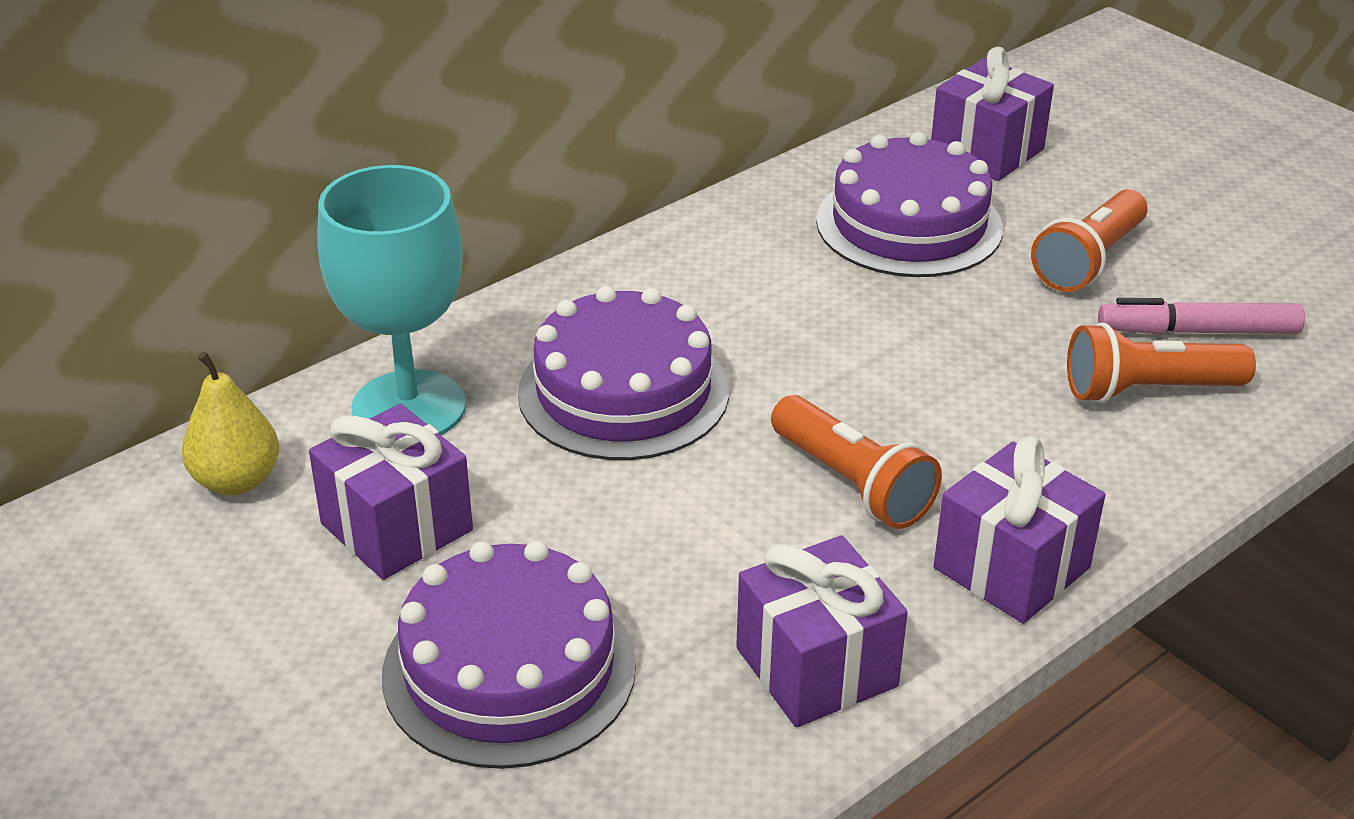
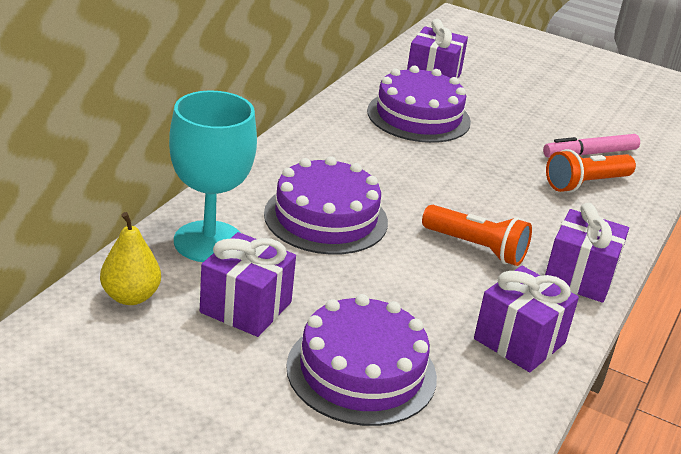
camera: 25 degrees left, 5 degrees down
(1088, 261) = (518, 126): orange flashlight -> none

